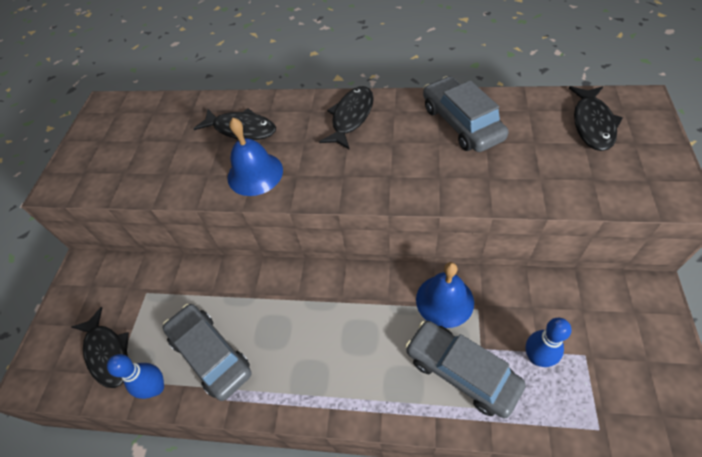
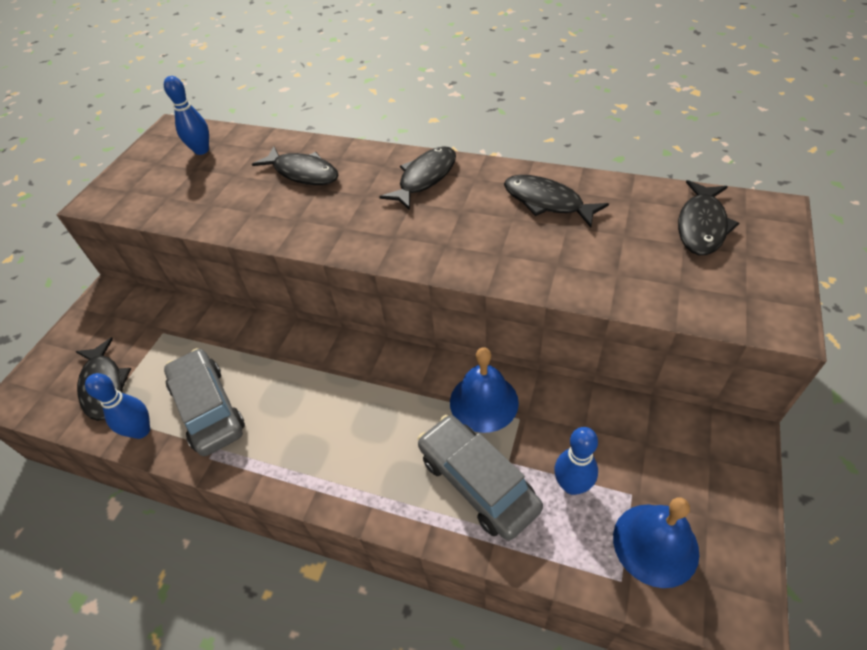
camera: 10 degrees right, 5 degrees down
(140, 122) = (201, 150): none -> blue bowling pin
(255, 173) = (301, 219): blue bell -> blue bell (655, 544)
(461, 123) = (547, 202): grey car -> black fish

